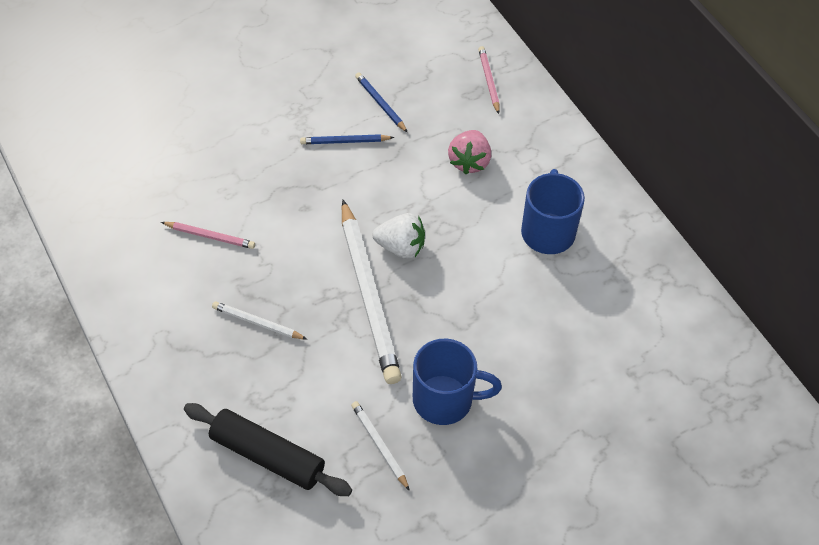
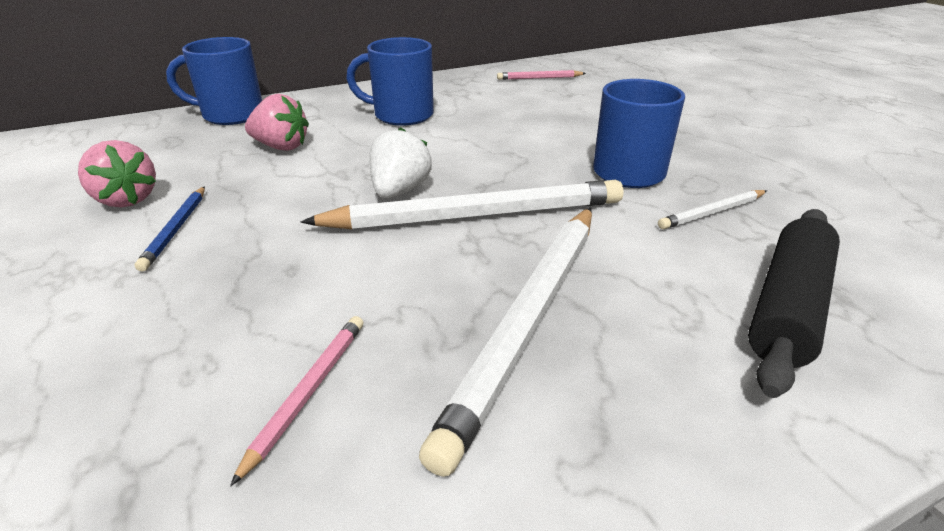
camera: 85 degrees left, 20 degrees down
(257, 323) = (529, 320): white pencil -> white pencil, size x2.17
(380, 103) = (126, 199): blue pencil -> pink strawberry
(488, 81) = (161, 132): pink pencil -> pink pencil (539, 78)
(531, 112) = (231, 115): none -> blue mug

